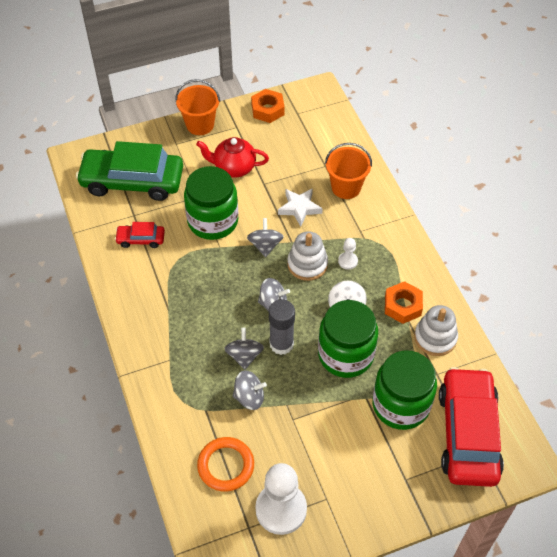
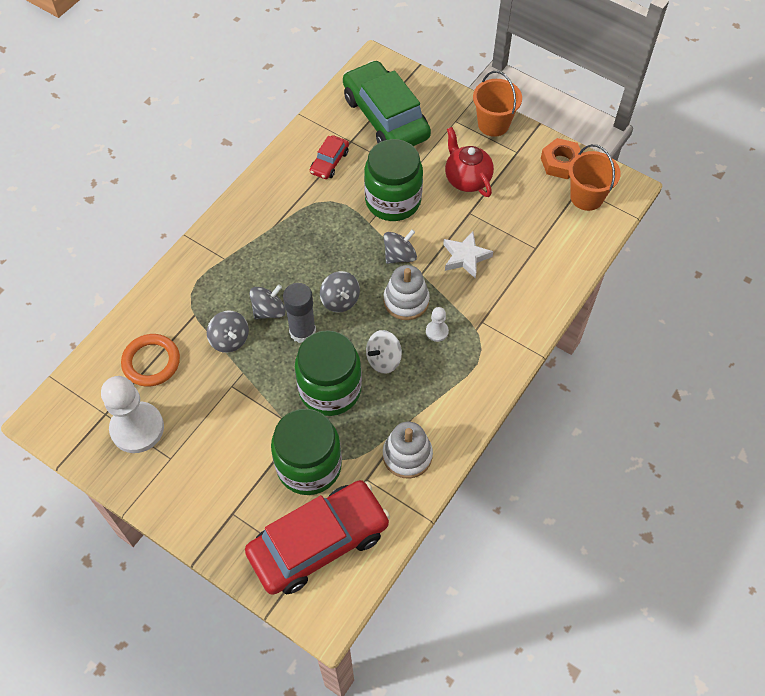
camera: 55 degrees right, 5 degrees up
(141, 239) = (329, 162): red car -> red car turned 120 degrees counterclockwise
(346, 187) = (524, 280): orange bucket -> orange bucket (586, 197)
(402, 306) = (422, 407): orange nut -> none

